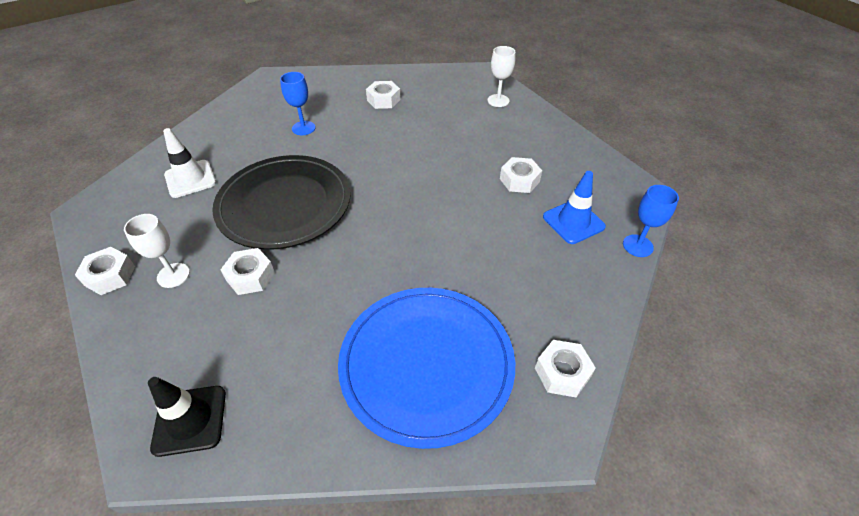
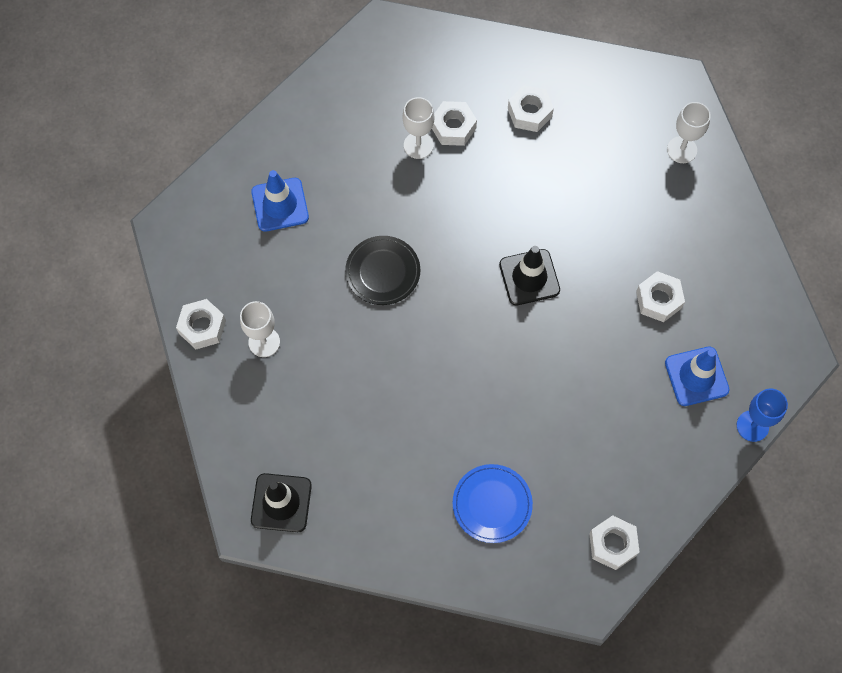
camera: 15 degrees right, 20 degrees up
(190, 179) = (280, 205): white traffic cone -> blue traffic cone
(250, 276) = (340, 363): white nut -> white nut (453, 127)
(284, 204) = (383, 272): black plate -> black plate, size x0.49
(303, 128) = (418, 145): blue goblet -> white goblet
(410, 186) = (529, 277): none -> black traffic cone
(426, 364) = (492, 504): blue plate -> blue plate, size x0.49

